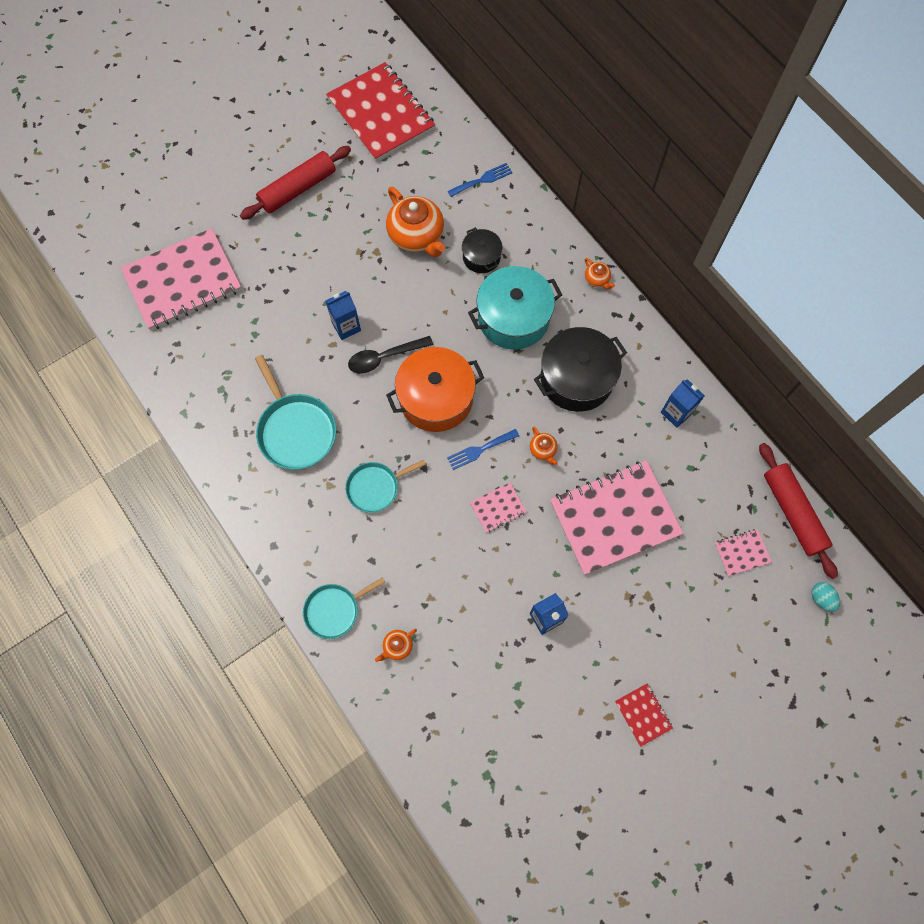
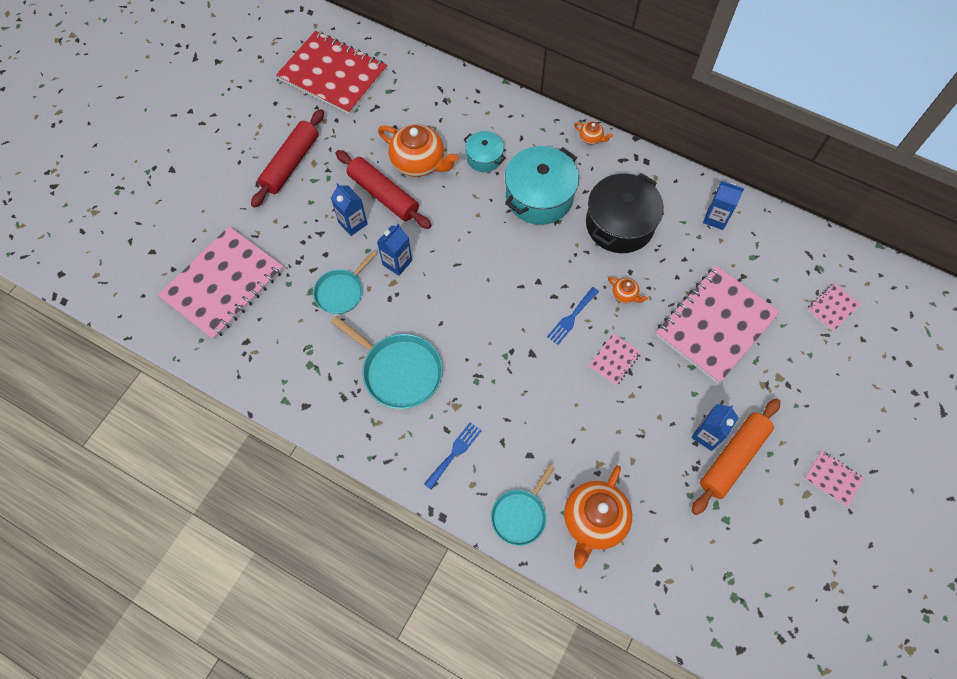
camera: 25 degrees left, 5 degrees down
(325, 271) = (353, 223): none -> blue carton
(375, 487) = (498, 389): turquoise pan -> turquoise pan (341, 291)
(384, 357) = (445, 275): black spoon -> none
(397, 646) = (594, 521): orange teapot -> orange teapot, size x2.22
(436, 398) = (510, 290): orange pot -> none
(481, 257) = (484, 158): black pot -> turquoise pot
(482, 180) = (451, 95): blue fork -> blue fork (454, 453)
(558, 651) = (733, 458): none -> orange rolling pin
(643, 714) = (832, 479): red notebook -> pink notebook
(792, 512) = (852, 258): red rolling pin -> red rolling pin (383, 195)
(821, 598) = (914, 316): turquoise egg -> none

